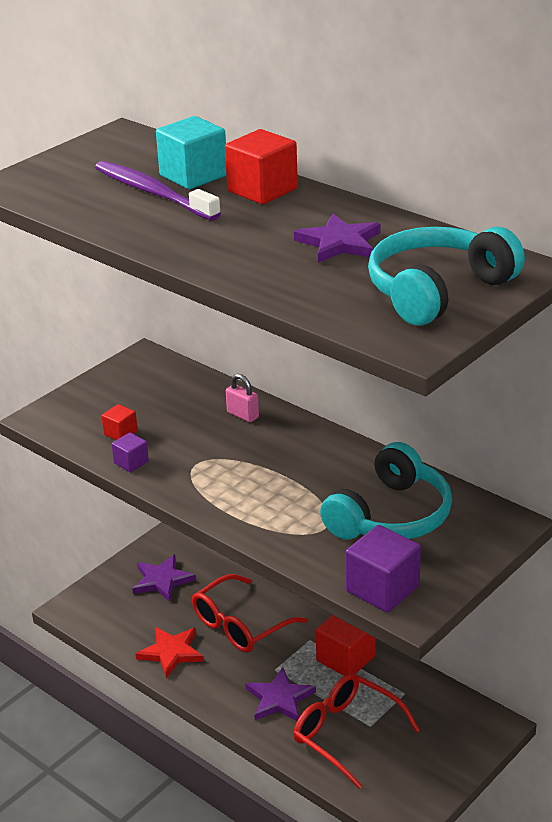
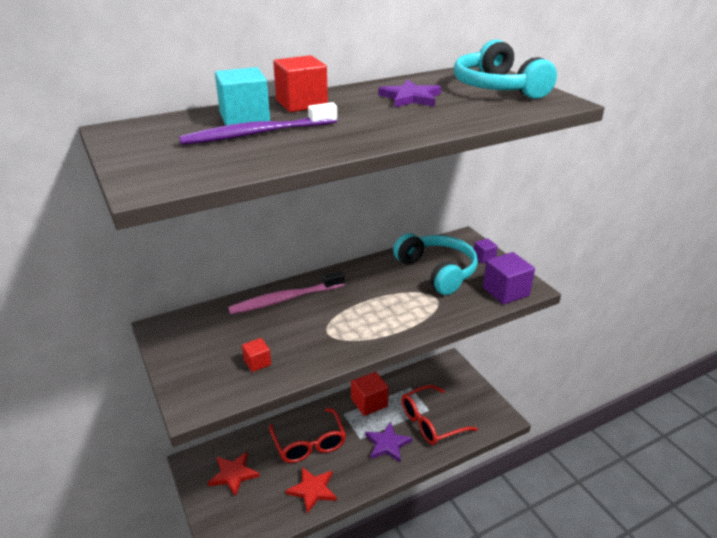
camera: 70 degrees left, 0 degrees up
(131, 462) = (302, 365): purple cube -> purple cube (484, 258)
(162, 580) = (233, 474): purple star -> red star
(243, 415) = (285, 299): pink padlock -> pink toothbrush

